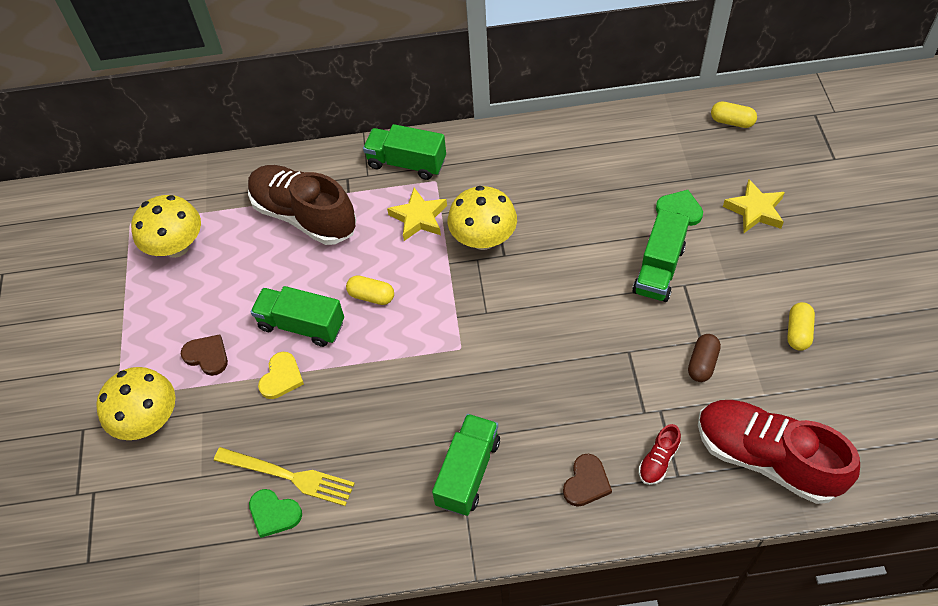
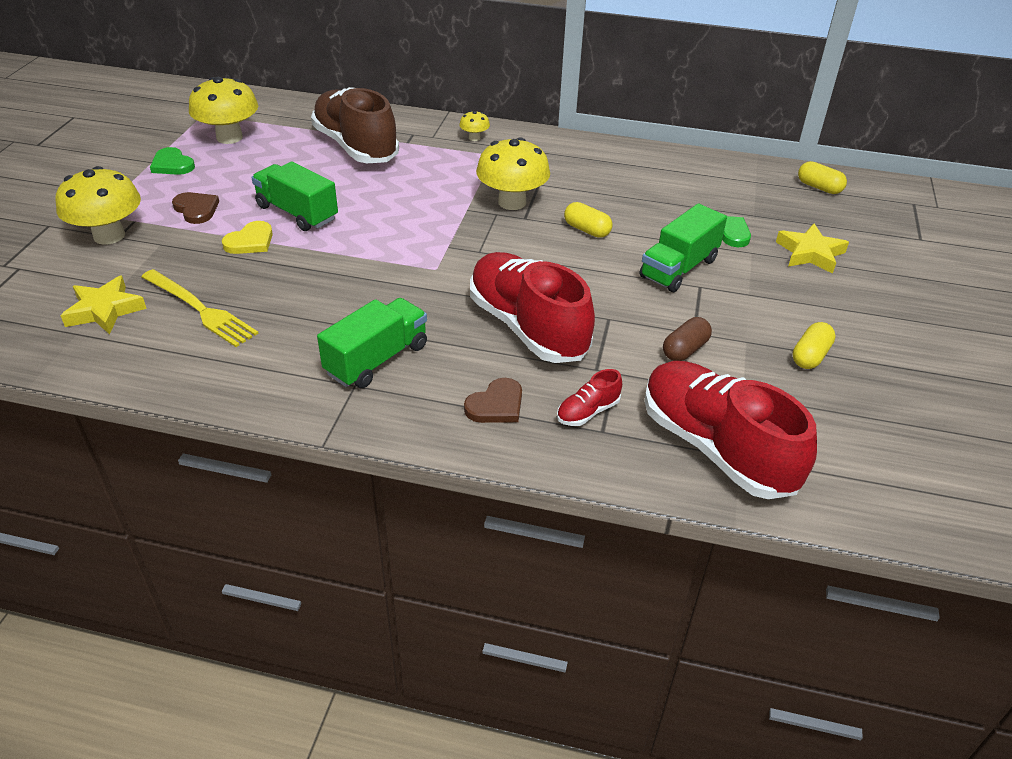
camera: 15 degrees right, 15 degrees down
(274, 514) = (164, 332): green heart -> green heart (172, 165)
(371, 296) = (376, 211): yellow capsule -> yellow capsule (587, 230)
(406, 163) = (474, 138): green truck -> yellow mushroom
(419, 218) = (460, 174): yellow star -> yellow star (104, 310)
(569, 387) = (527, 327): none -> red shoe

